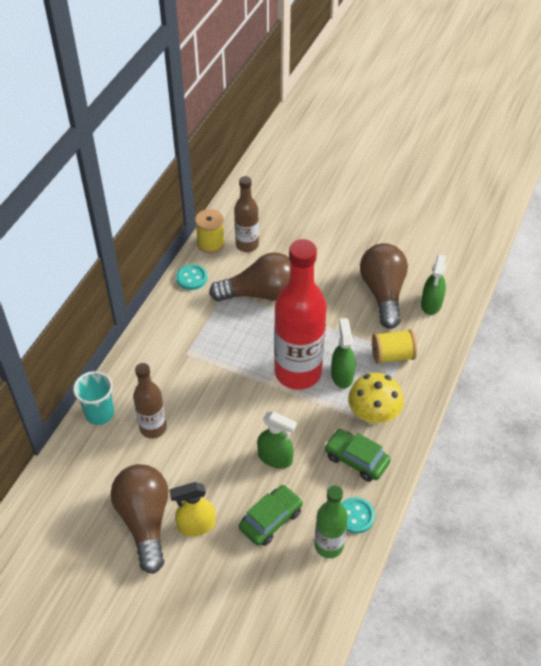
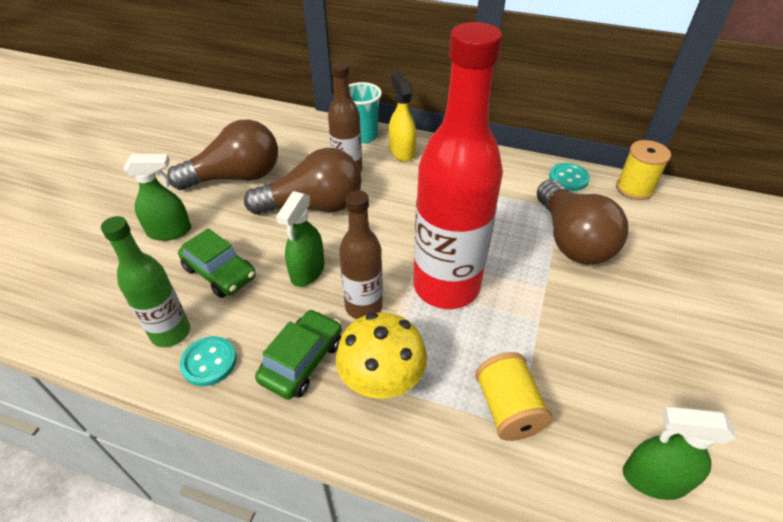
camera: 85 degrees right, 5 degrees down
(196, 525) = (224, 212): yellow spray bottle -> yellow spray bottle (402, 152)
(247, 245) = (651, 221): brown bottle -> brown bottle (363, 307)
(342, 375) = (451, 338): green spray bottle -> green spray bottle (170, 231)
(383, 293) = (642, 393): brown light bulb -> brown light bulb (314, 206)

